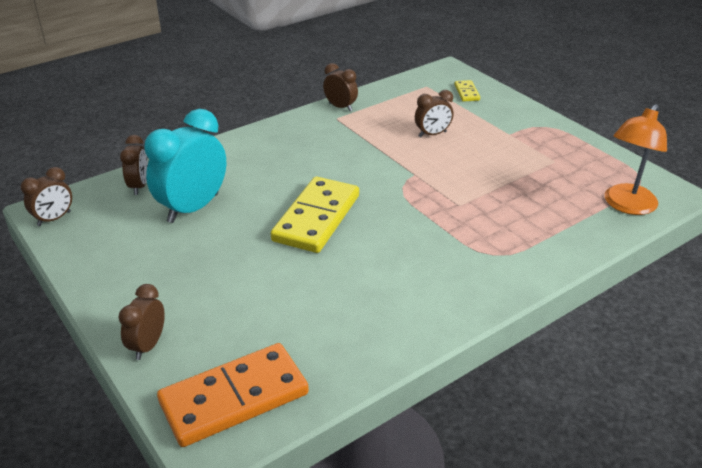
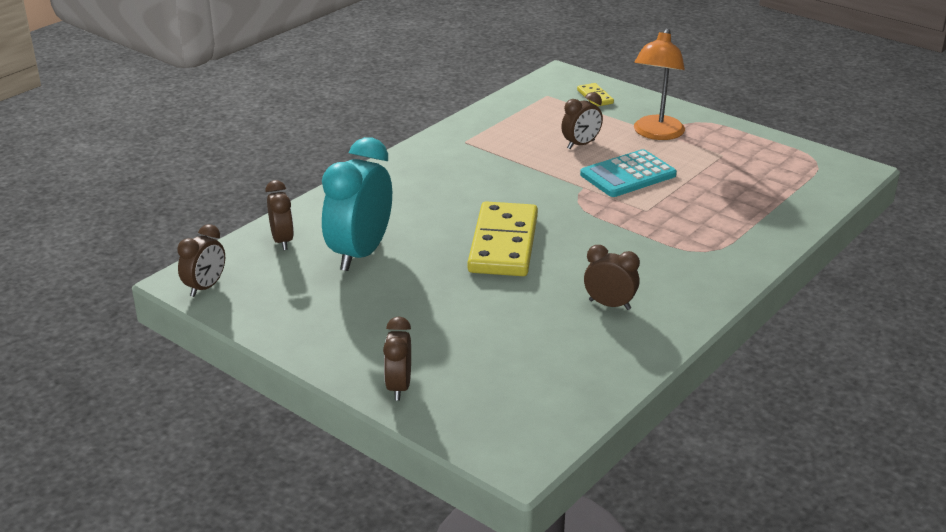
camera: 15 degrees left, 5 degrees down
(234, 398) = (518, 415): orange domino -> none
(340, 107) = (462, 129): brown clock -> brown clock (609, 305)
(459, 168) = (628, 175): none -> turquoise calculator
(626, 206) = (813, 187): orange lamp -> orange lamp (656, 134)

